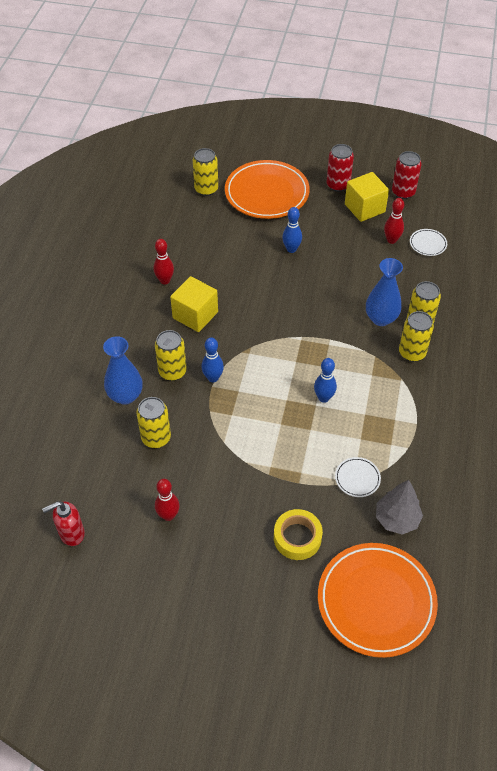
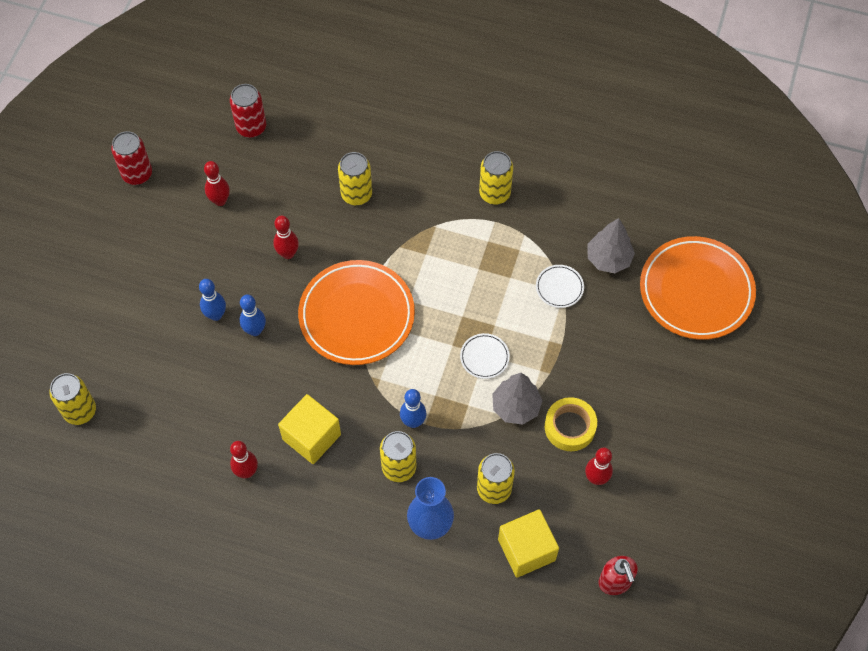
camera: 85 degrees left, 10 degrees up
(233, 450) = (516, 407): none -> grey tree
(267, 193) = (105, 334): orange plate -> orange plate (357, 315)
(297, 537) = (626, 353): yellow tape -> yellow tape (570, 427)
(323, 398) = (453, 306): blue bowling pin -> blue bowling pin (255, 330)
(338, 185) = (107, 246): red can -> red can (251, 127)
(353, 285) = (288, 254): none -> red bowling pin
(364, 208) = (157, 221): yellow cube -> yellow cube (526, 550)
(381, 318) = (345, 232): blue vase -> none
(412, 353) = (399, 209): yellow can -> yellow can (494, 193)
(427, 244) = (233, 163): white plate -> white plate (484, 357)

